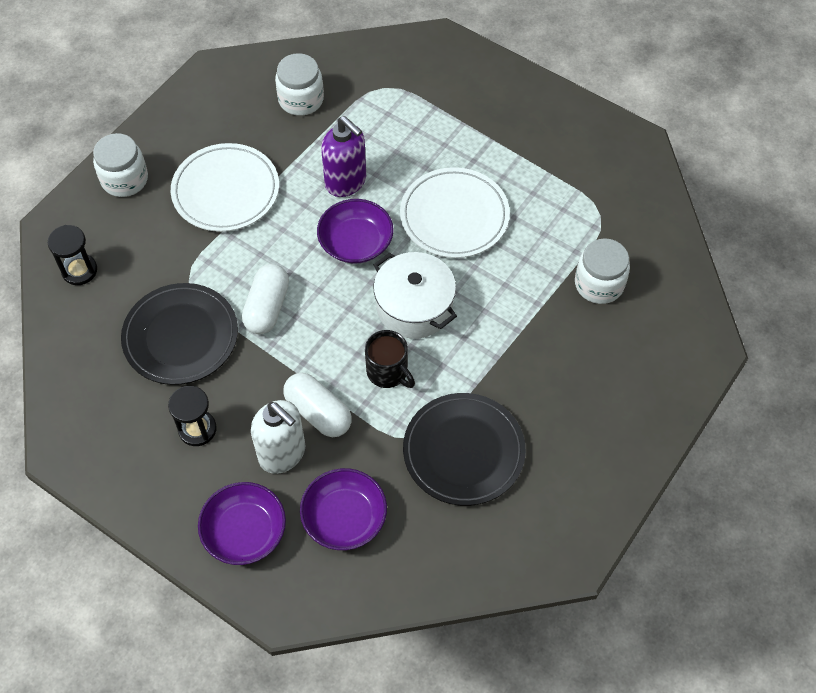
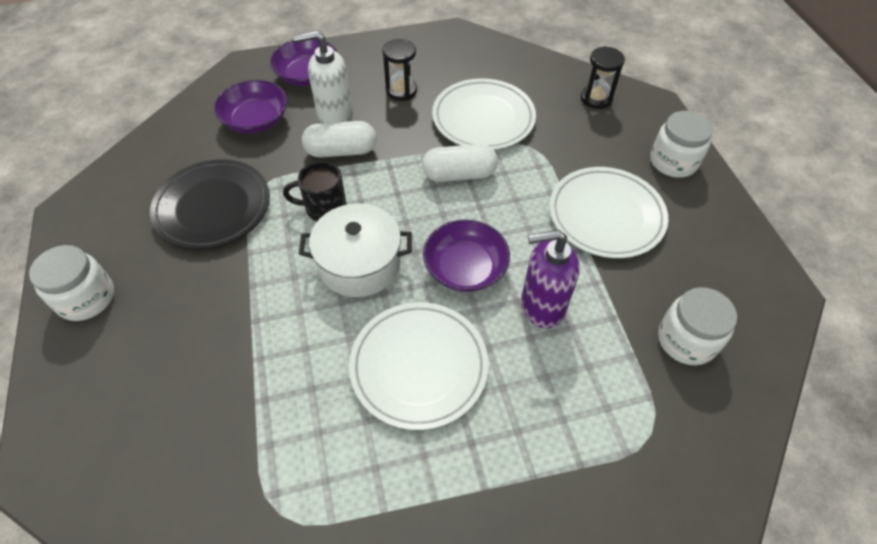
camera: 130 degrees right, 5 degrees down
(181, 337) = (483, 118): black plate -> white plate
(267, 307) = (459, 175): white capsule -> white capsule turned 60 degrees counterclockwise
(599, 284) = (215, 431): white jar -> white jar (86, 298)

